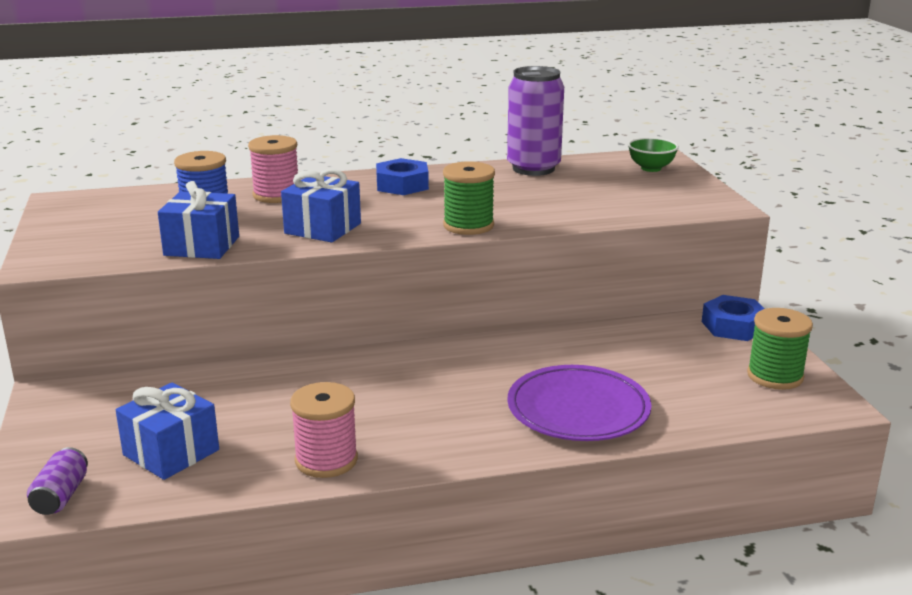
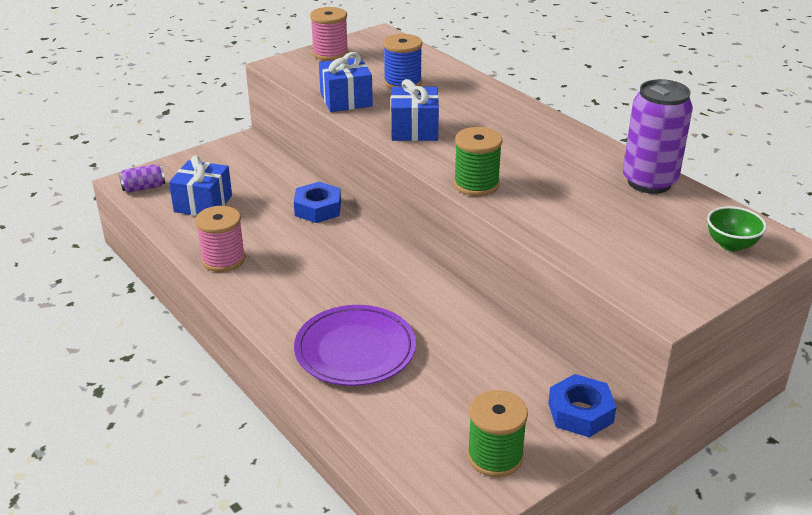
camera: 65 degrees right, 10 degrees up
(276, 195) = (461, 95): pink spool -> pink spool (330, 53)
(402, 185) = (536, 134): blue nut -> blue nut (318, 208)

